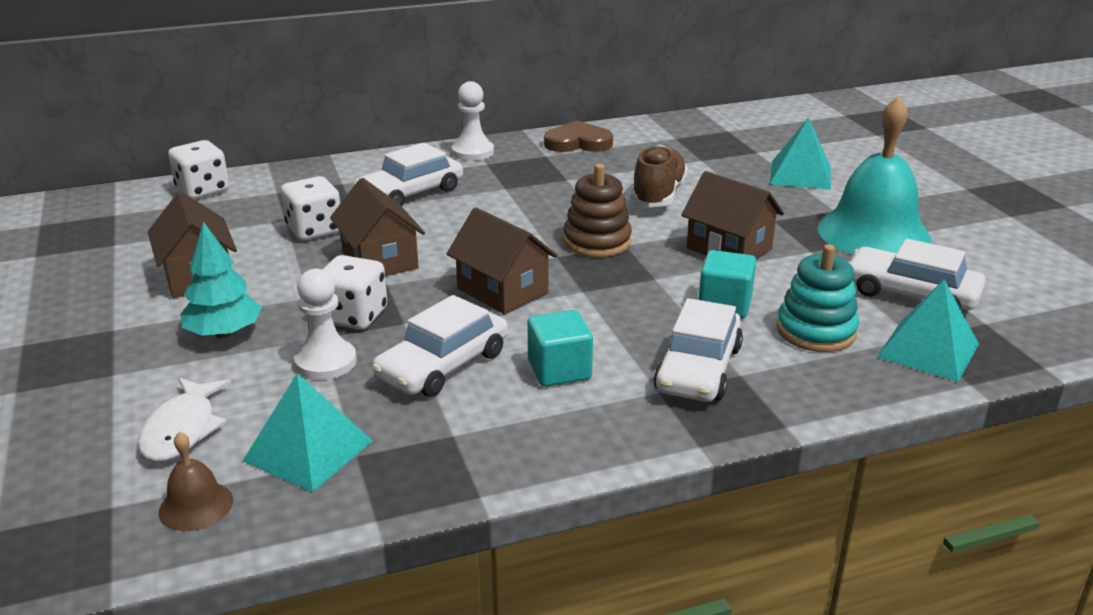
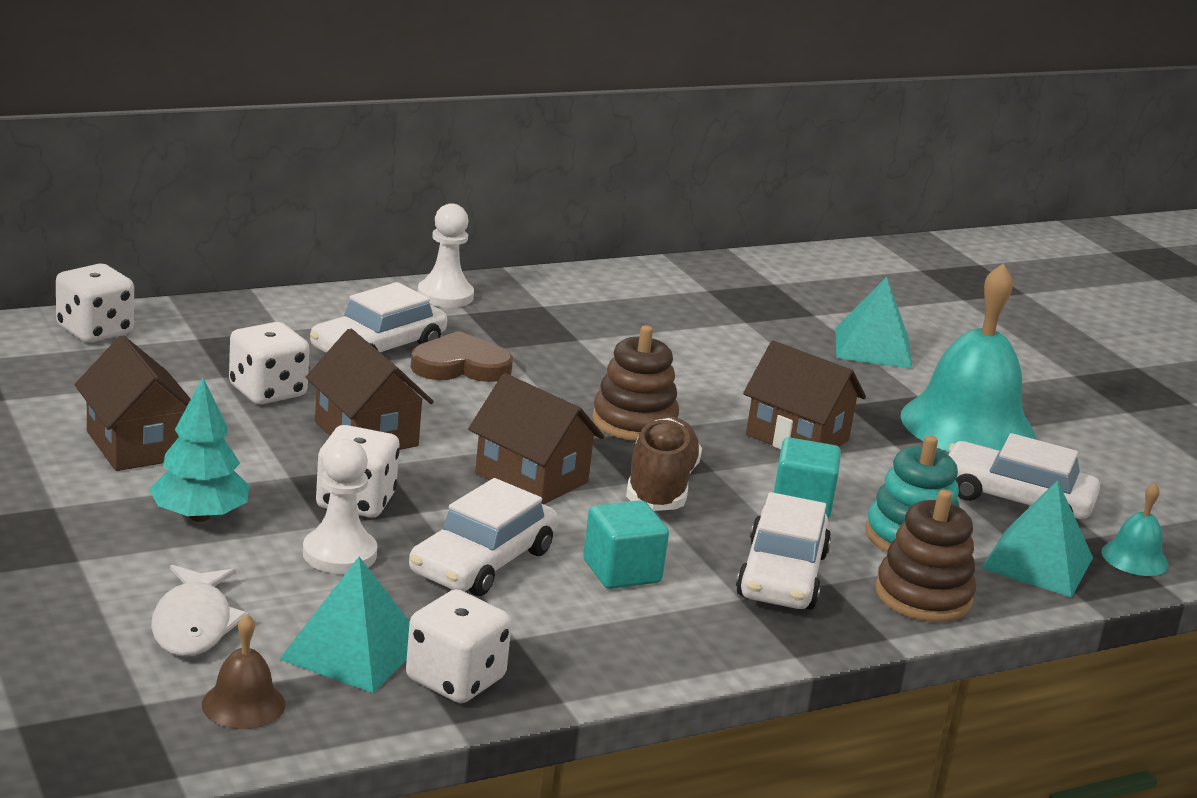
camera: 10 degrees left, 5 degrees down
(389, 477) = (455, 679): none -> white dice
(578, 142) = (582, 289): brown heart -> brown heart (460, 365)
(658, 194) = (699, 365): brown shoe -> brown shoe (660, 487)
(822, 384) = (923, 596): none -> brown stacking toy
(1017, 343) = (1134, 558): none -> turquoise bell

